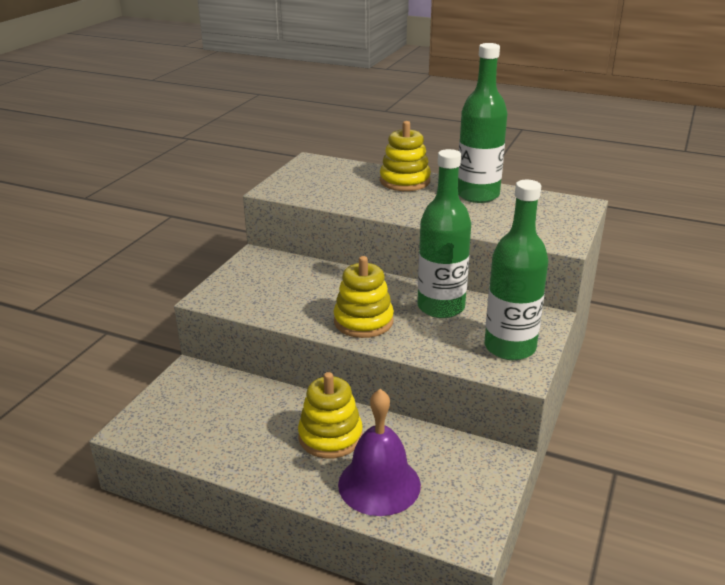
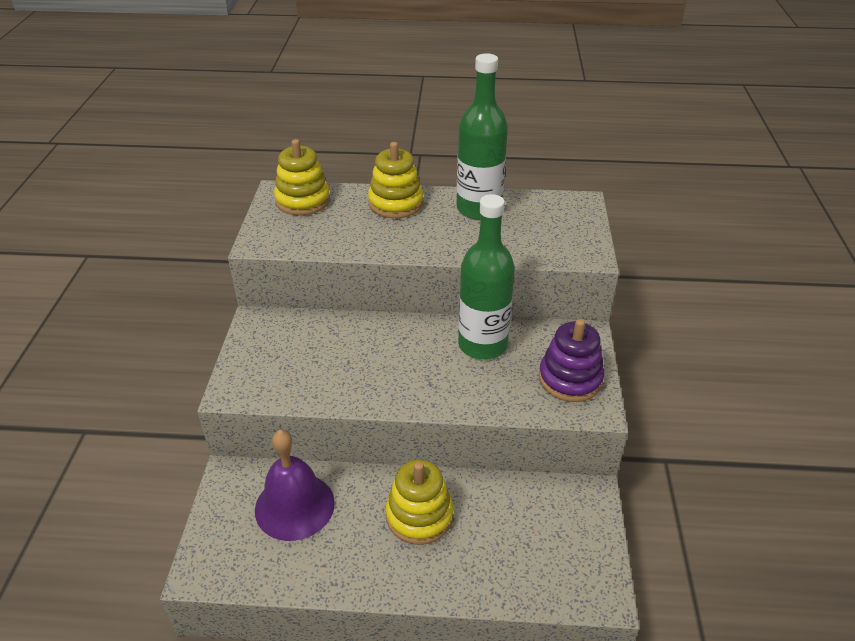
camera: 20 degrees left, 10 degrees up
(363, 321) = (415, 382): yellow stacking toy -> yellow stacking toy (302, 200)
(379, 484) = (492, 558): purple bell -> purple bell (294, 506)
(510, 347) = (570, 379): green bottle -> purple stacking toy

